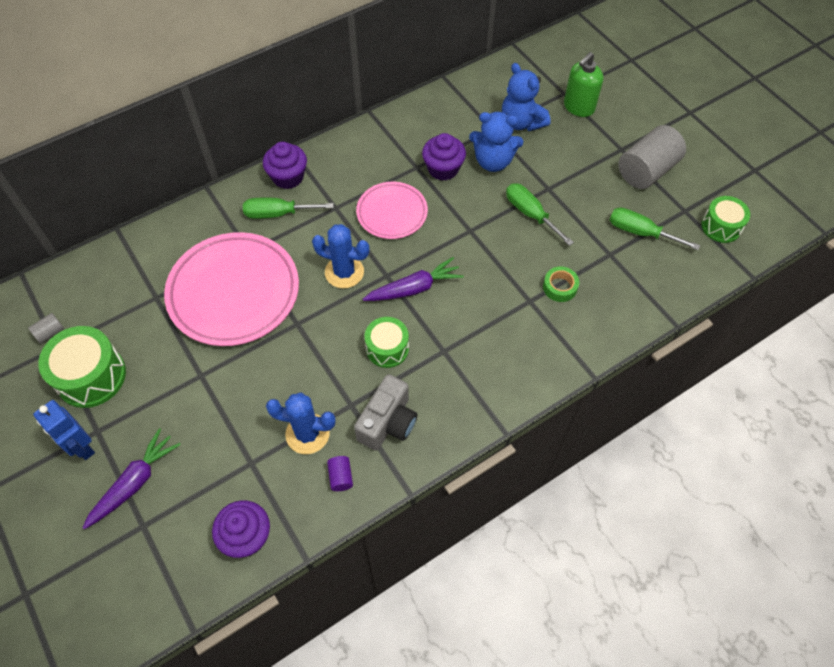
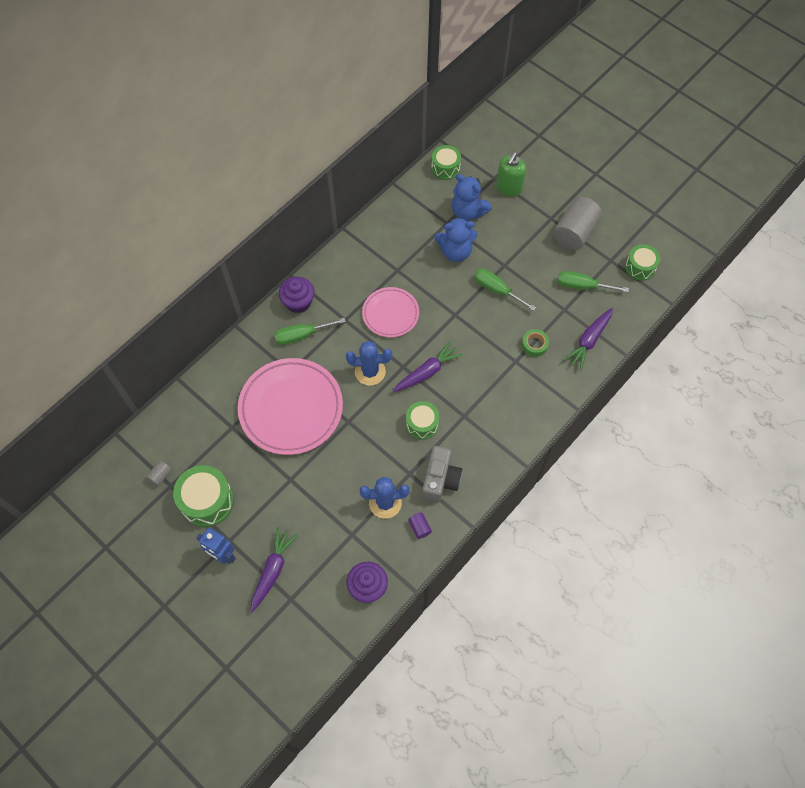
camera: 15 degrees left, 5 degrees up
(443, 169) = (418, 267): purple cupcake -> none
(509, 72) = (445, 168): none -> green drum
(632, 298) = (589, 341): none -> purple carrot

